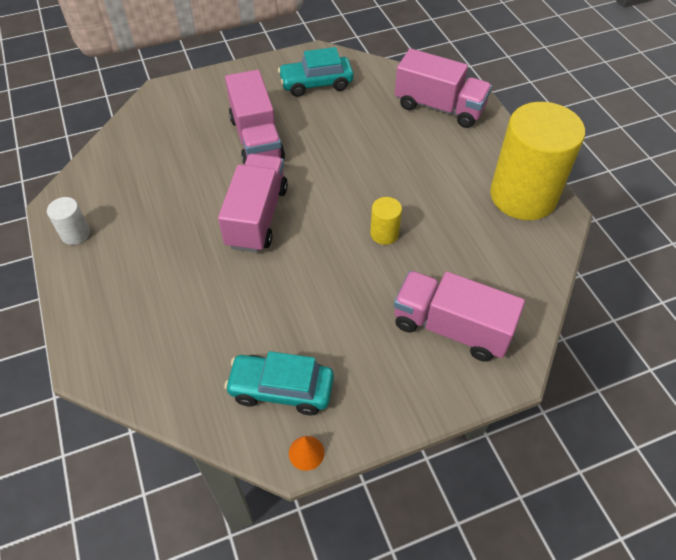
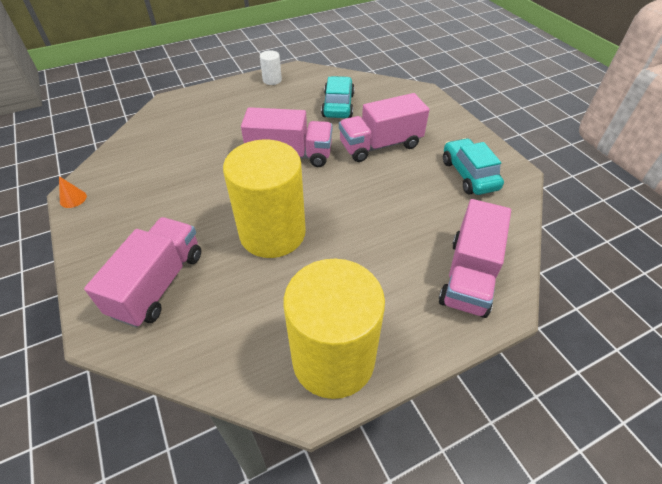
camera: 85 degrees right, 5 degrees down
(281, 389) = (127, 182): turquoise car -> turquoise car (338, 105)
(384, 234) = (272, 233): yellow cylinder -> yellow cylinder, size x2.43

